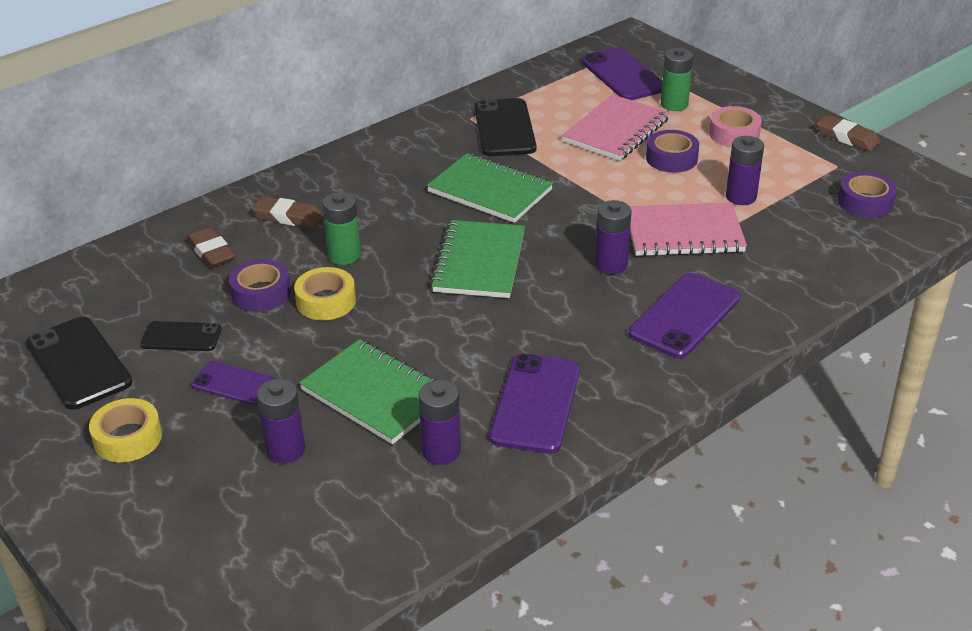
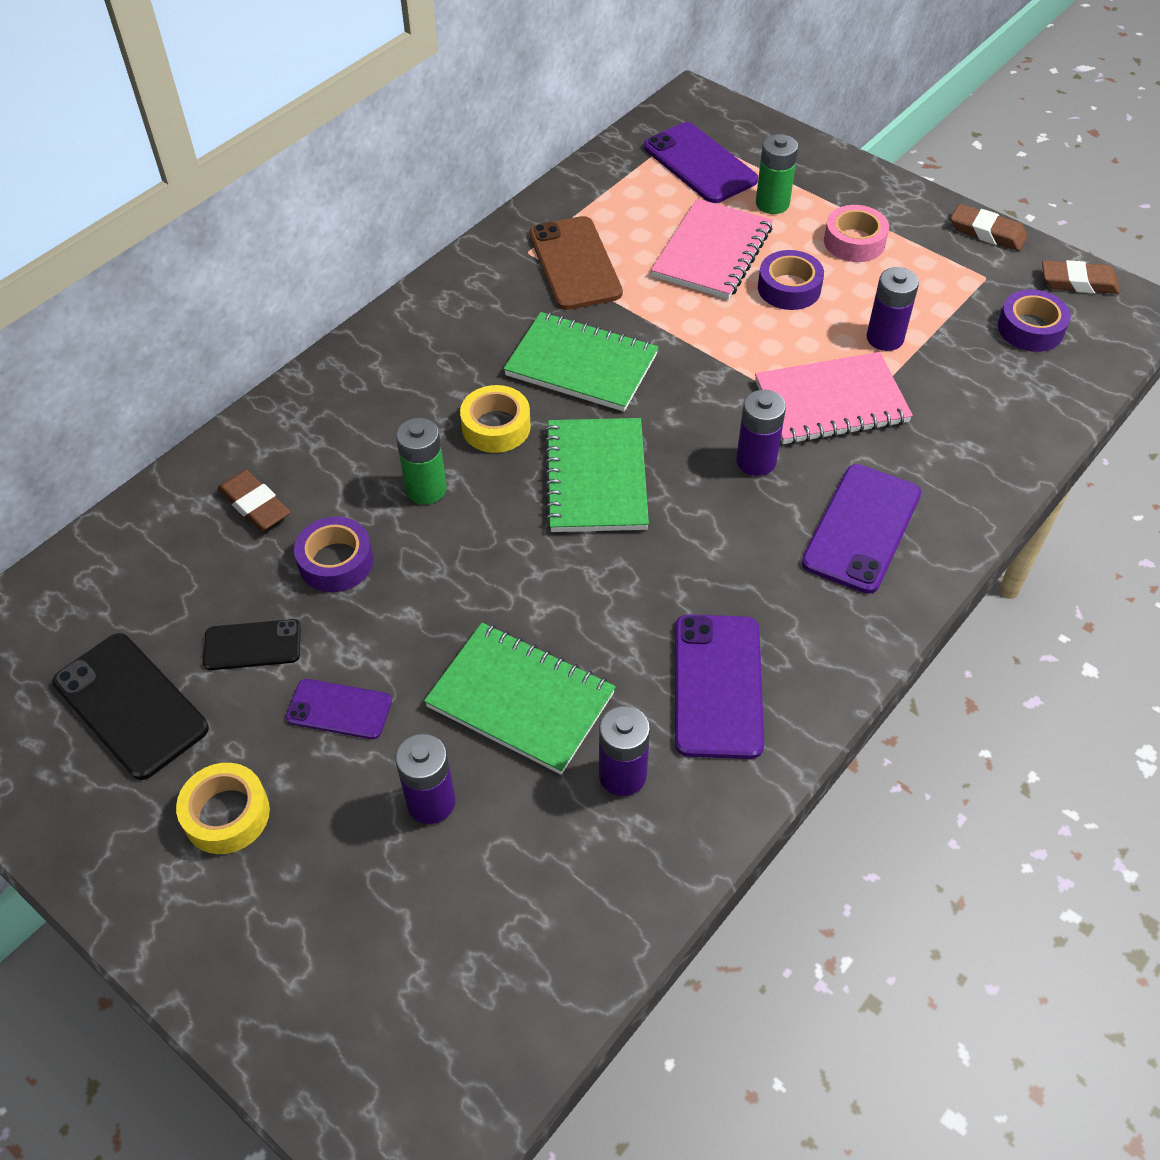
camera: 10 degrees left, 15 degrees up
(288, 217) = (339, 437): brown eraser -> brown eraser (1078, 282)
(326, 301) = (421, 564): yellow tape -> yellow tape (496, 427)
(504, 128) = (574, 264): black phone -> brown phone

